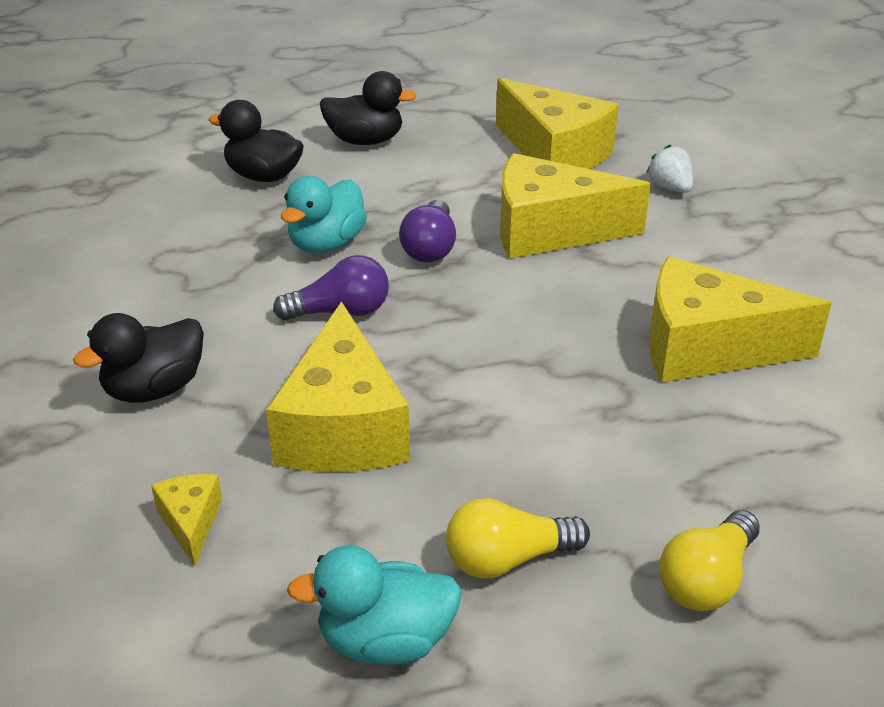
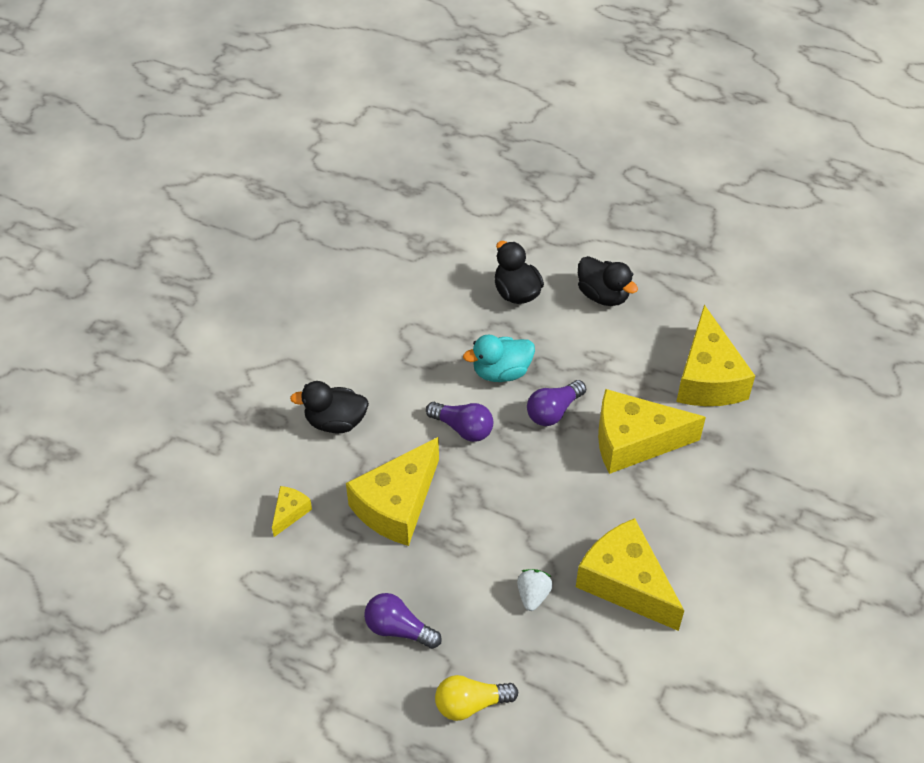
camera: 40 degrees right, 15 degrees up
(385, 641) = (314, 629): turquoise duck -> none
(507, 559) = (398, 629): yellow light bulb -> purple light bulb
(550, 231) = (634, 442): yellow cheese -> yellow cheese turned 45 degrees counterclockwise
(670, 188) = (746, 454): white strawberry -> white strawberry (533, 595)

